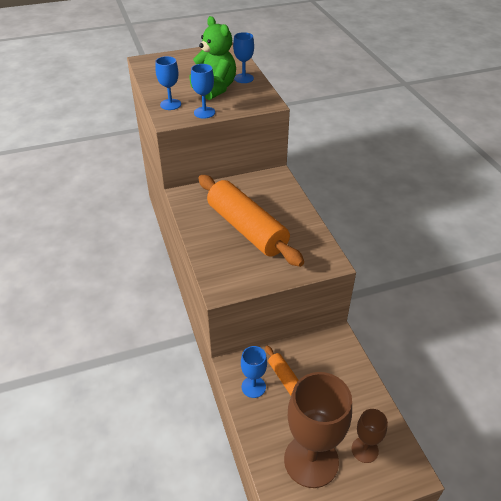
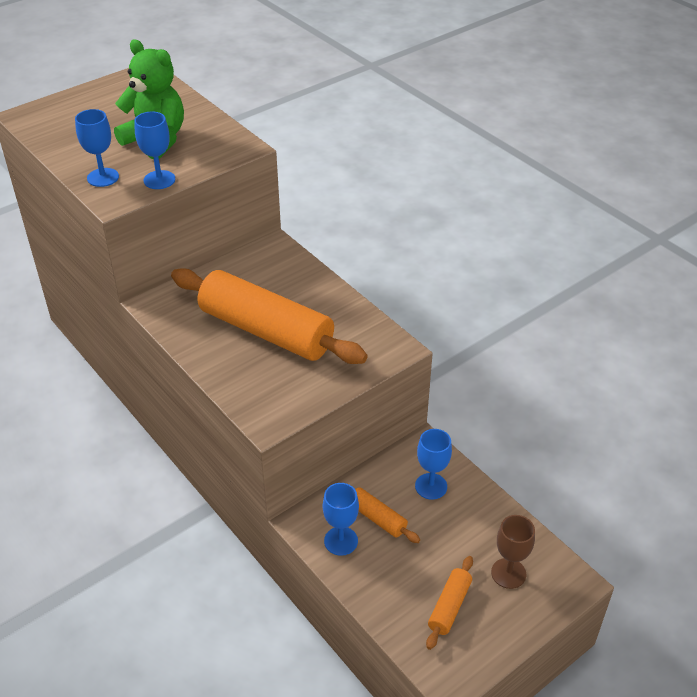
camera: 20 degrees left, 0 degrees up
(244, 78) = (190, 117): blue goblet -> blue goblet (431, 486)
(311, 460) = (449, 607): brown goblet -> orange rolling pin

